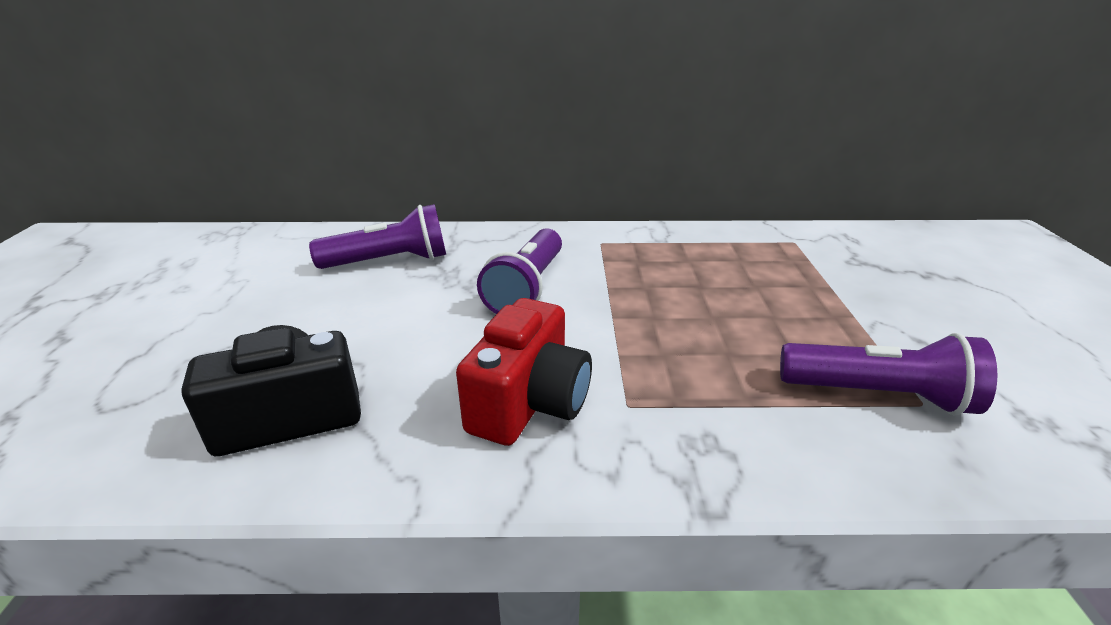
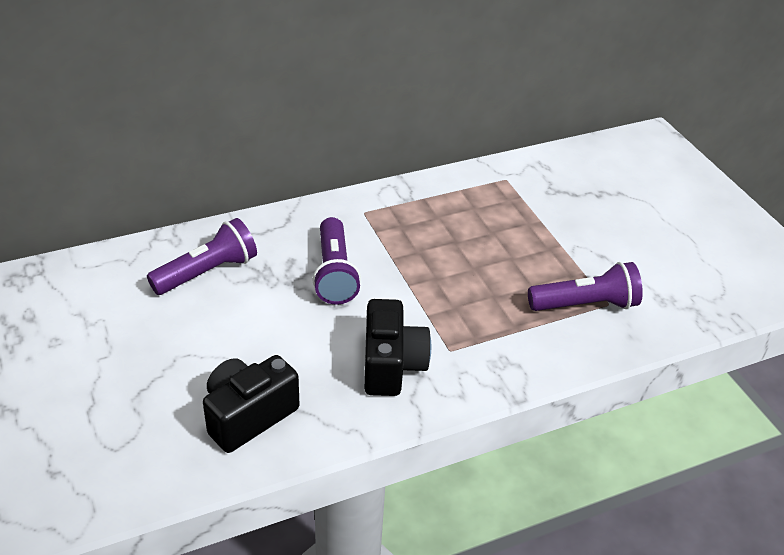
camera: 25 degrees left, 10 degrees up
(529, 403) = (391, 365): red camera -> black camera

